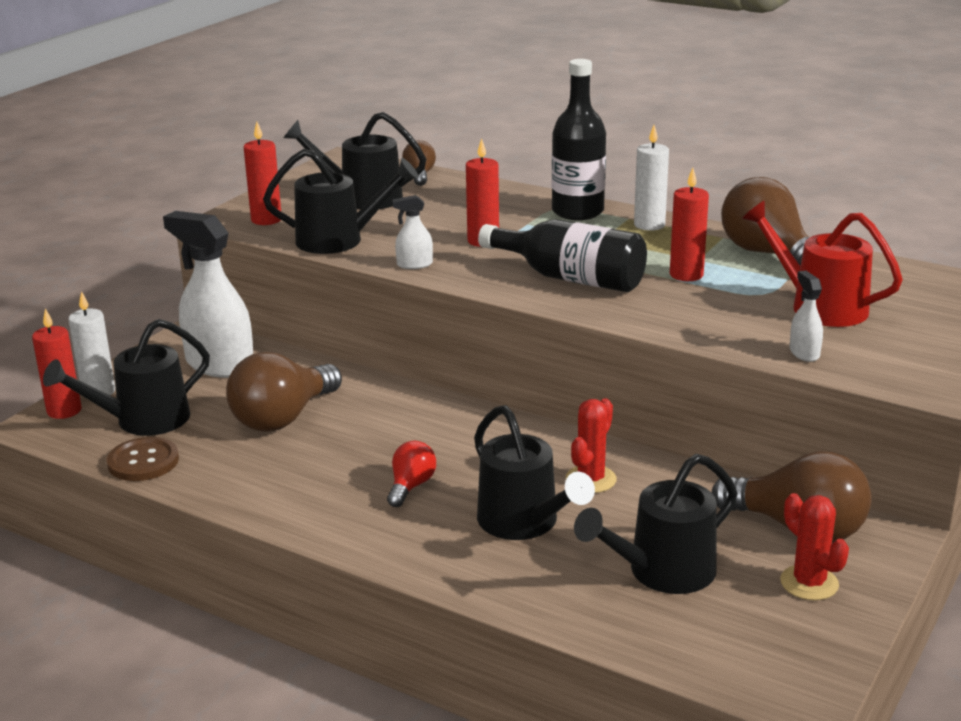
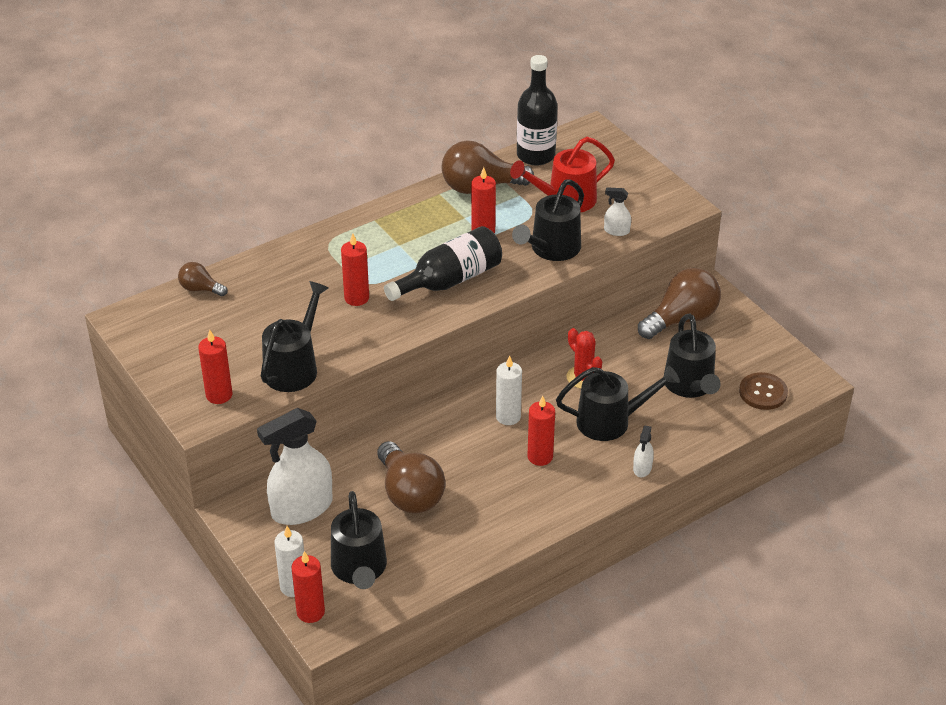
camera: 65 degrees left, 15 degrees up
(143, 461) = (420, 580): brown button -> brown button (763, 392)
(361, 198) = (219, 332): black watering can -> black watering can (551, 249)
(411, 486) = (540, 457): red light bulb -> red candle
(414, 264) = (370, 343): white spray bottle -> white spray bottle (642, 468)
(577, 211) = (343, 238): black bottle -> black bottle (536, 155)
(649, 225) = (394, 215): white candle -> white candle (508, 417)
(809, 583) = (730, 337): red cactus -> none

